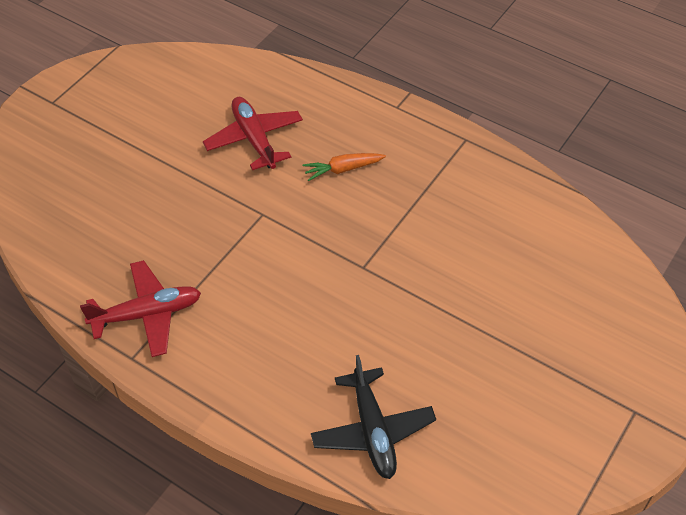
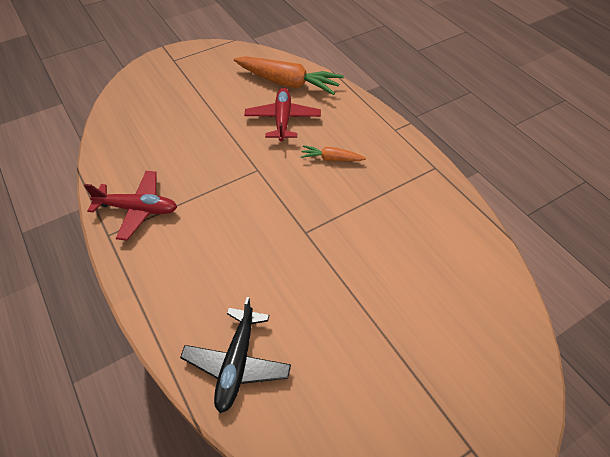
camera: 25 degrees right, 0 degrees up
(230, 87) = (287, 83): none -> orange carrot

